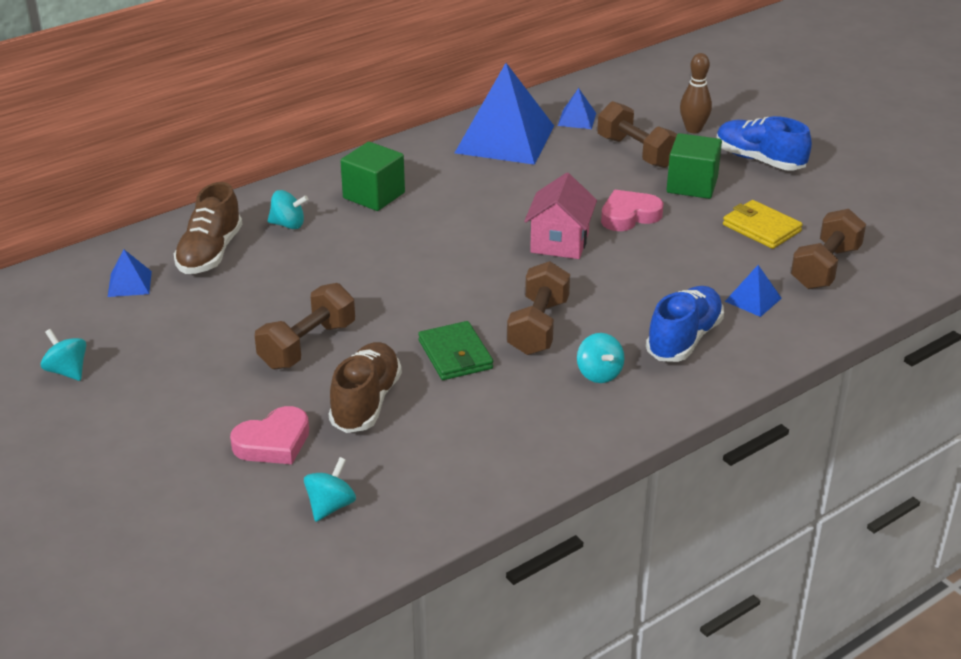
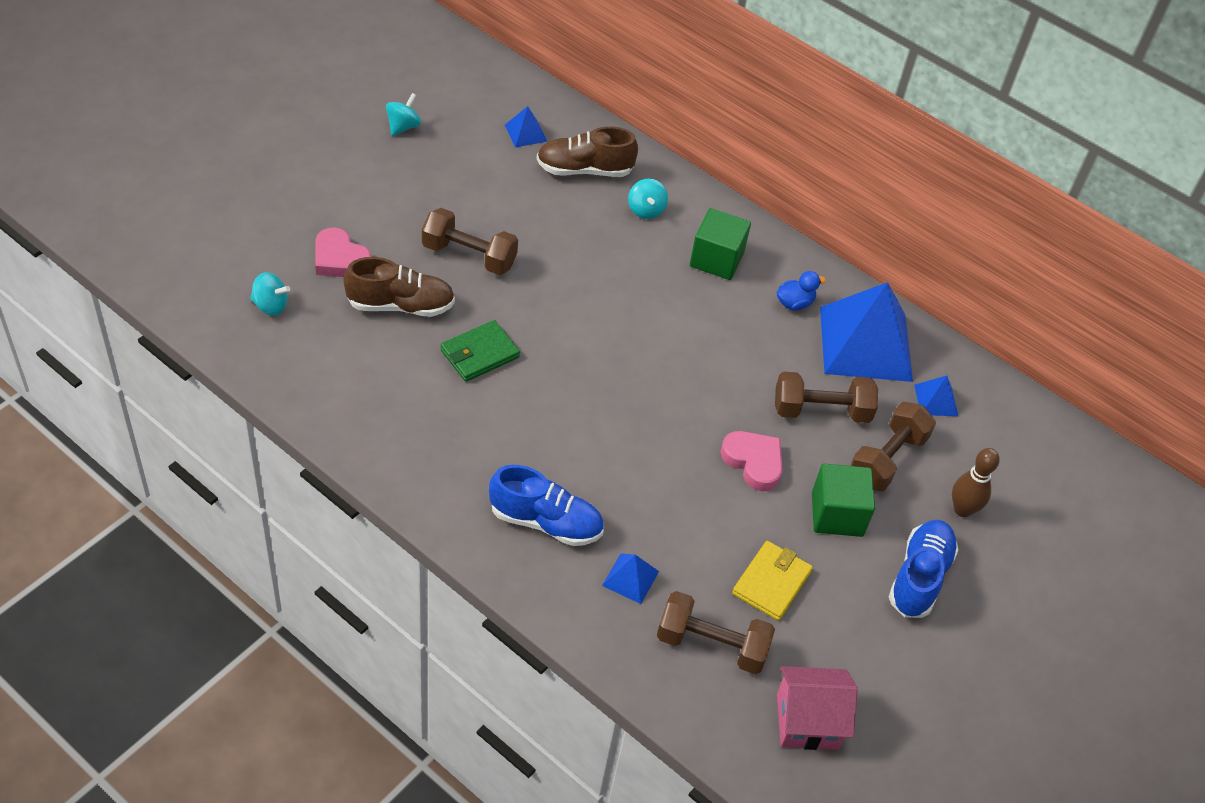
camera: 70 degrees right, 15 degrees up
(445, 164) = (794, 303): none -> blue duck
(538, 327) = (536, 407): brown dumbbell -> brown dumbbell (821, 411)
(559, 242) = (683, 409): pink house -> pink house (807, 721)
(599, 374) = (475, 459): turquoise spinning top -> none

